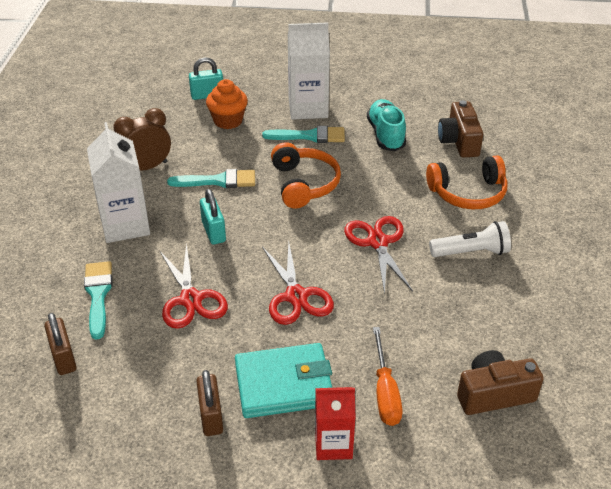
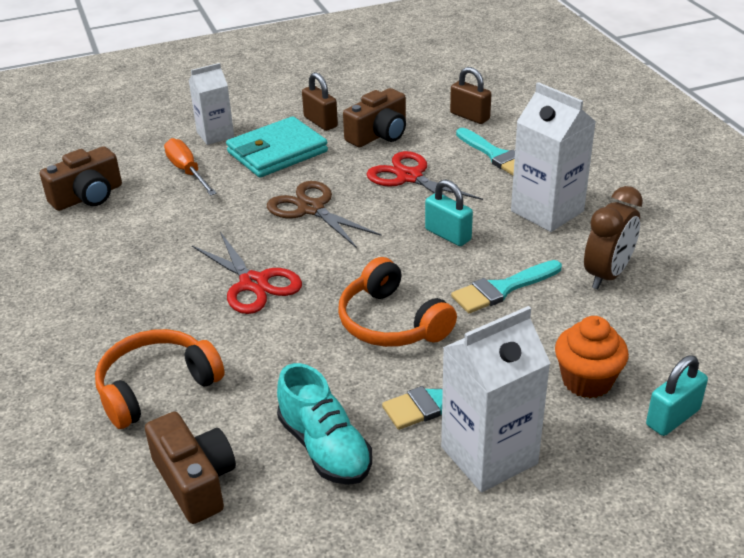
camera: 155 degrees right, 5 degrees down
(170, 368) = (379, 135): none -> brown camera
(296, 296) = (311, 208): red scissors -> brown scissors
(333, 444) = (215, 135): red carton -> white carton
(471, 252) = (134, 308): white flashlight -> none

